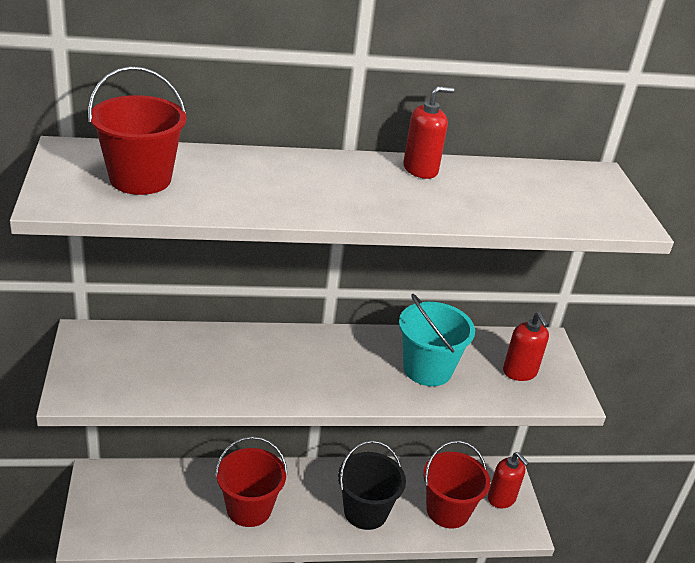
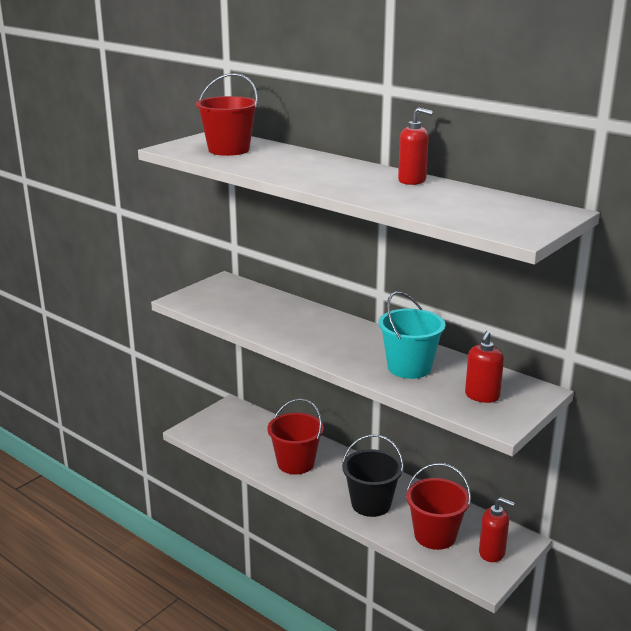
camera: 50 degrees right, 10 degrees down
(501, 498) = (492, 553): red soap dispenser -> red soap dispenser turned 75 degrees counterclockwise

